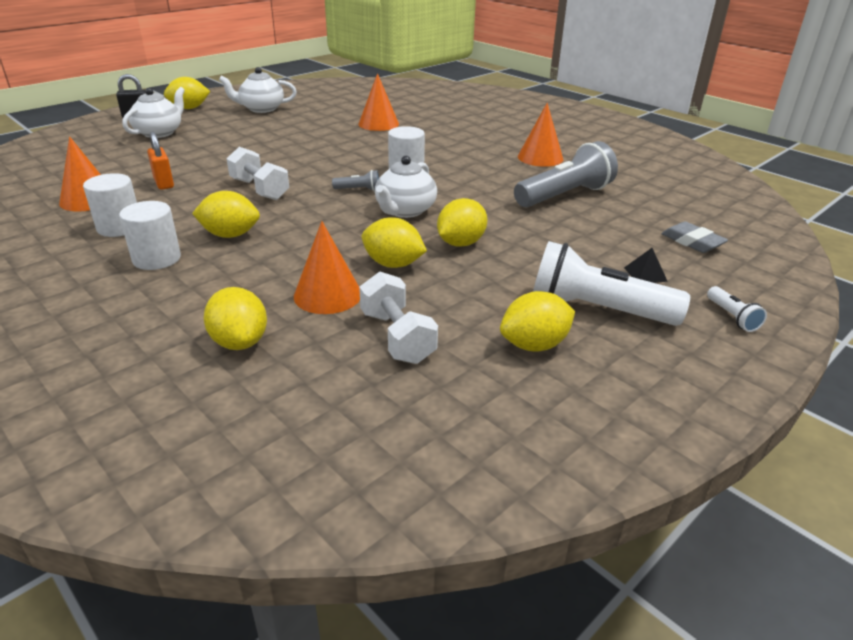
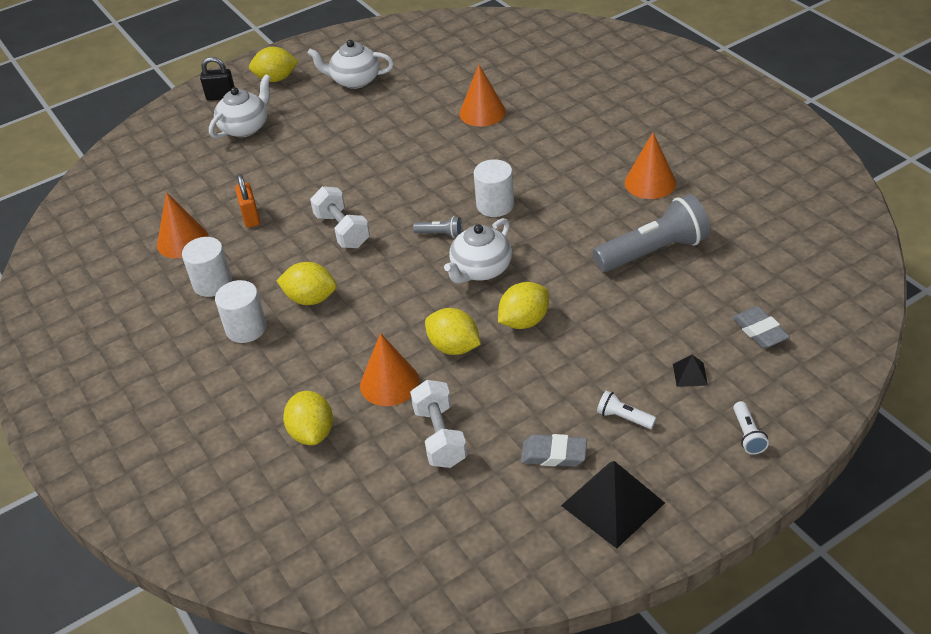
camera: 15 degrees right, 10 degrees up
(534, 345) = (554, 454): yellow lemon -> grey eraser
(596, 310) = (624, 417): white flashlight -> white flashlight, size x0.44
(622, 386) = (612, 504): none -> black pyramid

